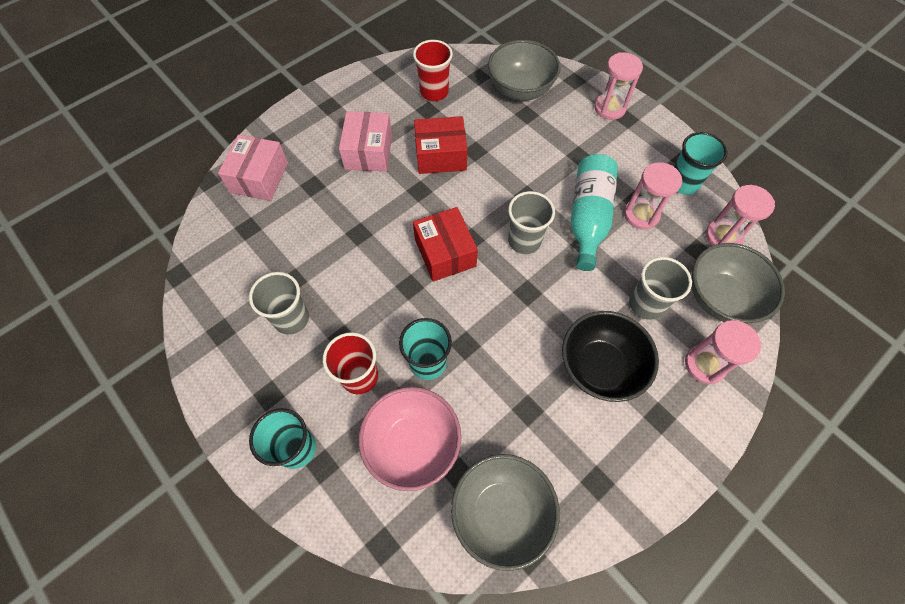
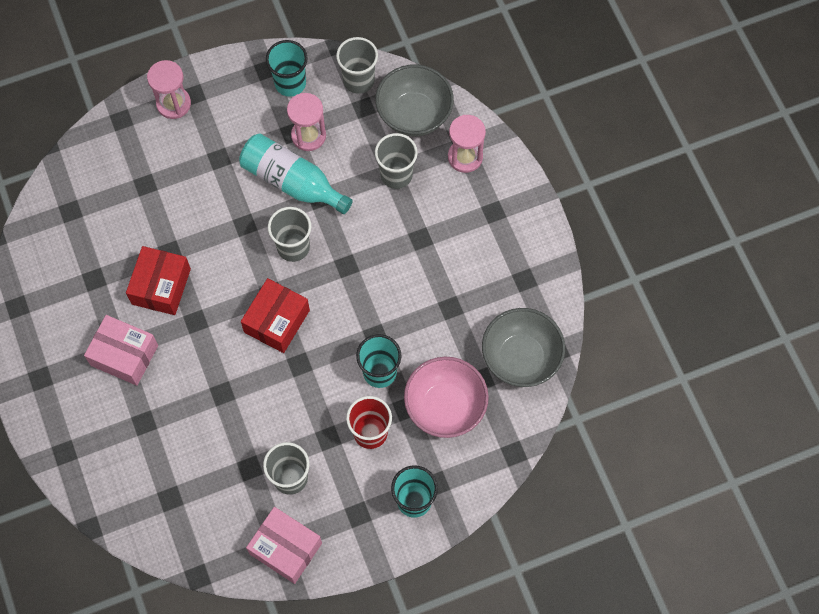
camera: 70 degrees left, 5 degrees up
(259, 177) = (110, 474): pink box -> pink box (285, 548)
(434, 92) = (71, 264): red cup -> none
(445, 253) = (277, 321): red box -> red box turned 60 degrees counterclockwise
(520, 89) = (109, 177): grey bowl -> none
(599, 367) = (436, 237): black bowl -> none
(723, 236) = (358, 80): pink hourglass -> grey cup

